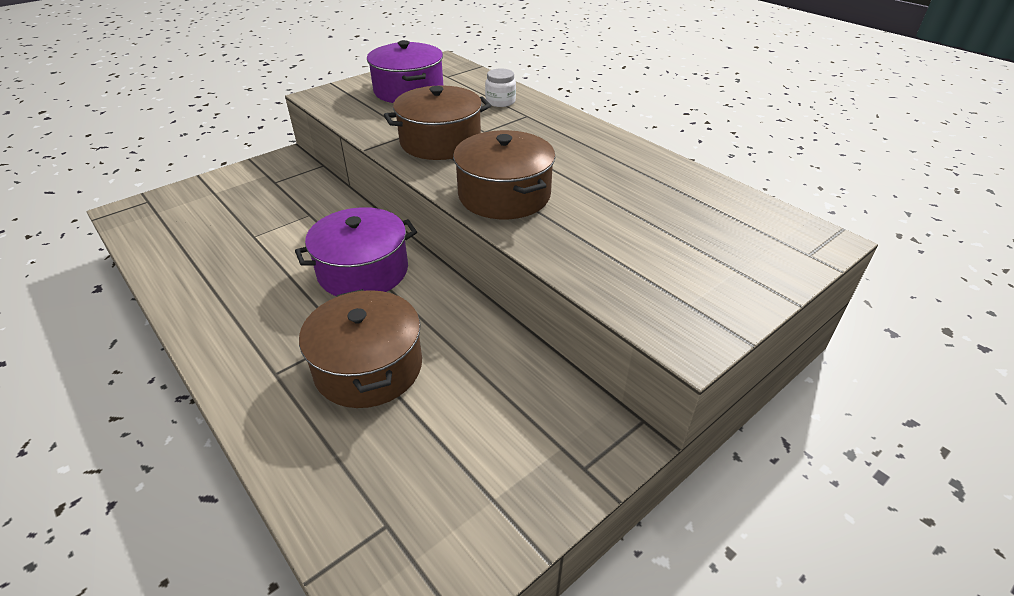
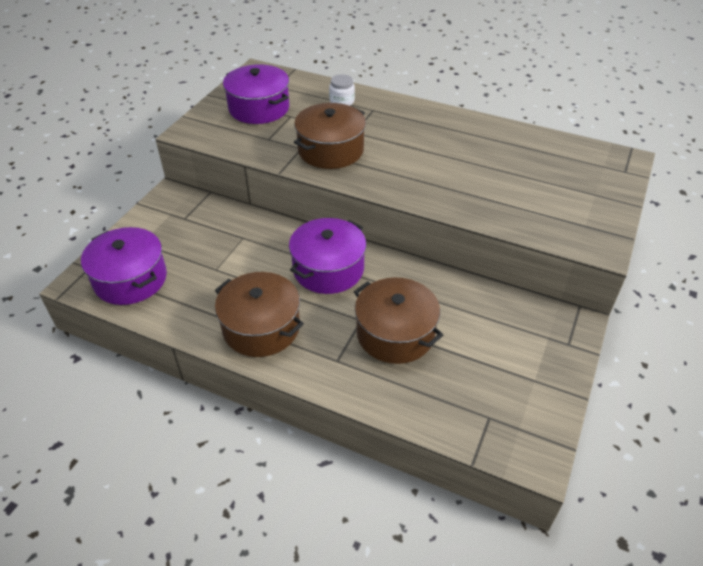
camera: 25 degrees left, 5 degrees up
(170, 221) = (130, 279): none -> purple pot
(504, 195) = (416, 182): brown pot -> brown pot (261, 327)

